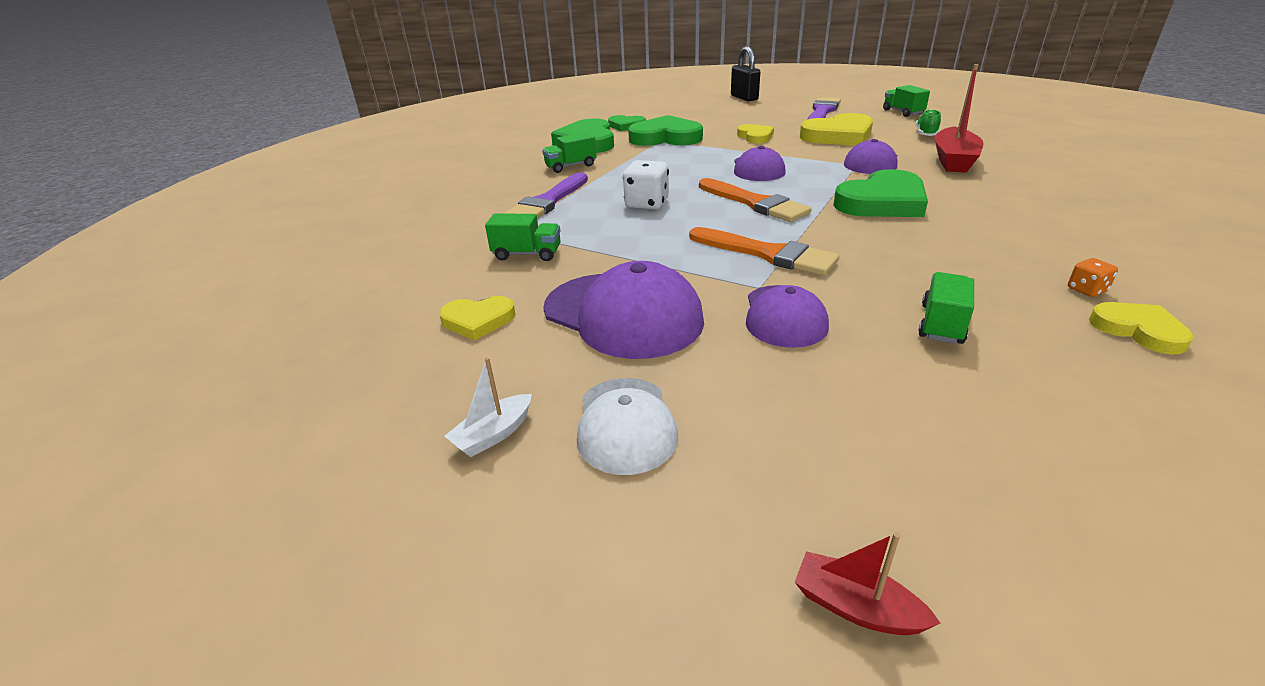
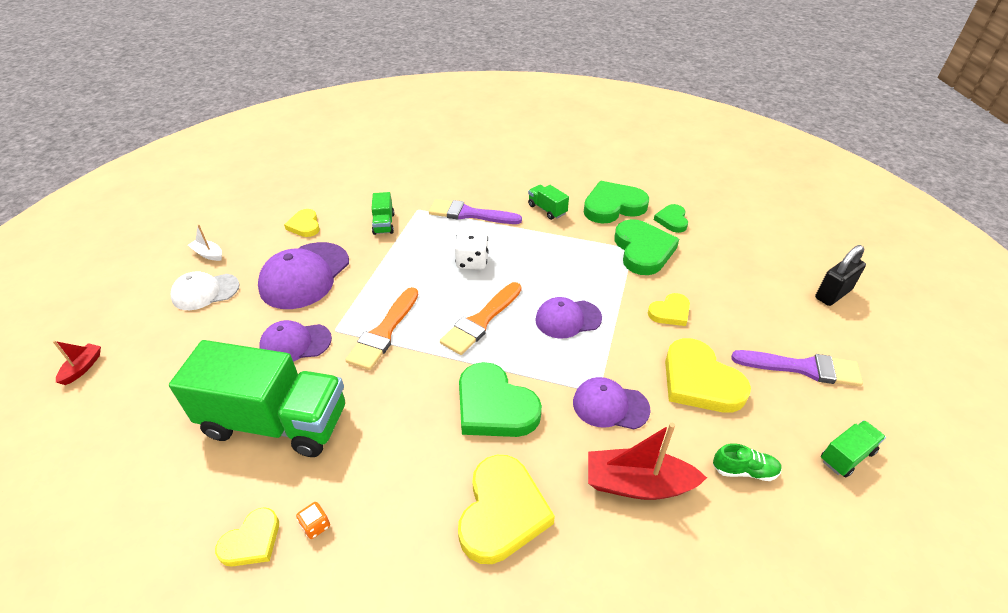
camera: 75 degrees right, 10 degrees up
(941, 324) = (276, 421): green truck -> green truck, size x2.37
(1009, 204) = (502, 512): none -> yellow heart

